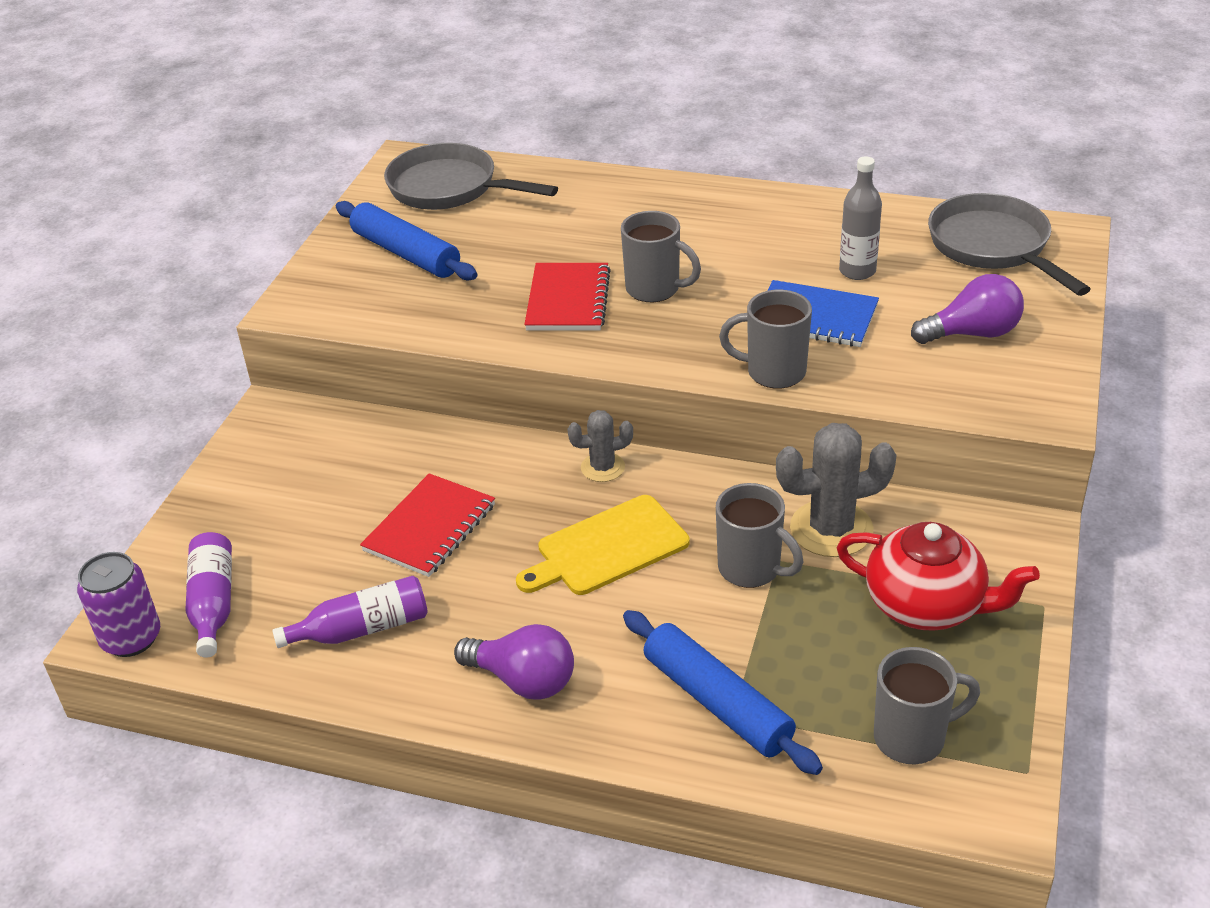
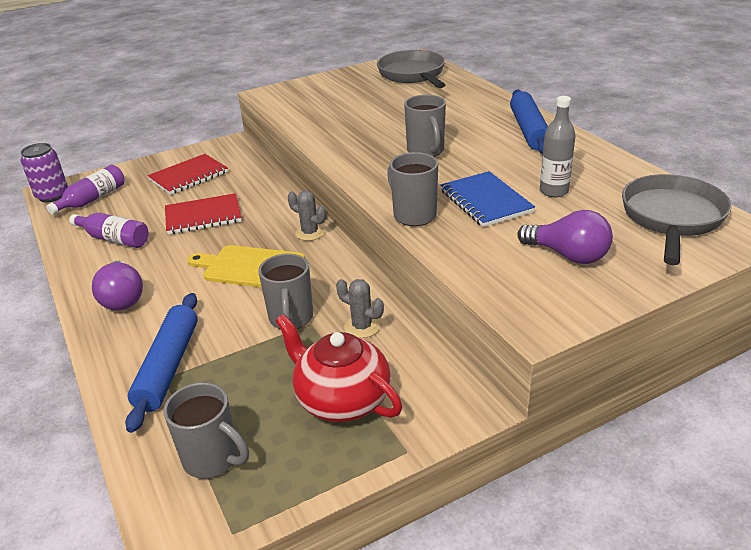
camera: 45 degrees right, 5 degrees down
(406, 253) = (347, 92): blue rolling pin -> blue rolling pin (529, 130)
(568, 300) = (377, 138): red notebook -> red notebook (189, 176)
(831, 529) = (362, 327): grey cactus -> grey cactus, size x0.57
(926, 605) = (341, 399): red teapot -> red teapot turned 150 degrees clockwise

